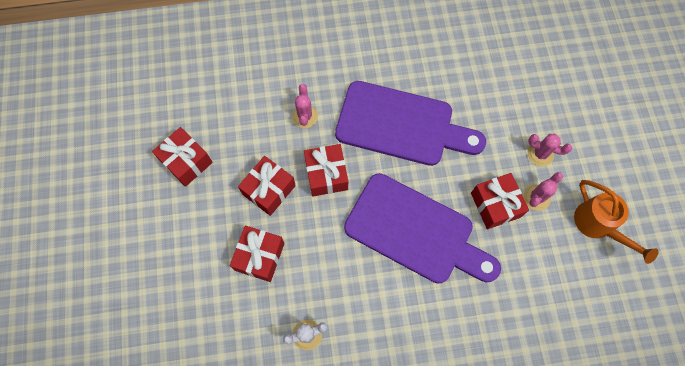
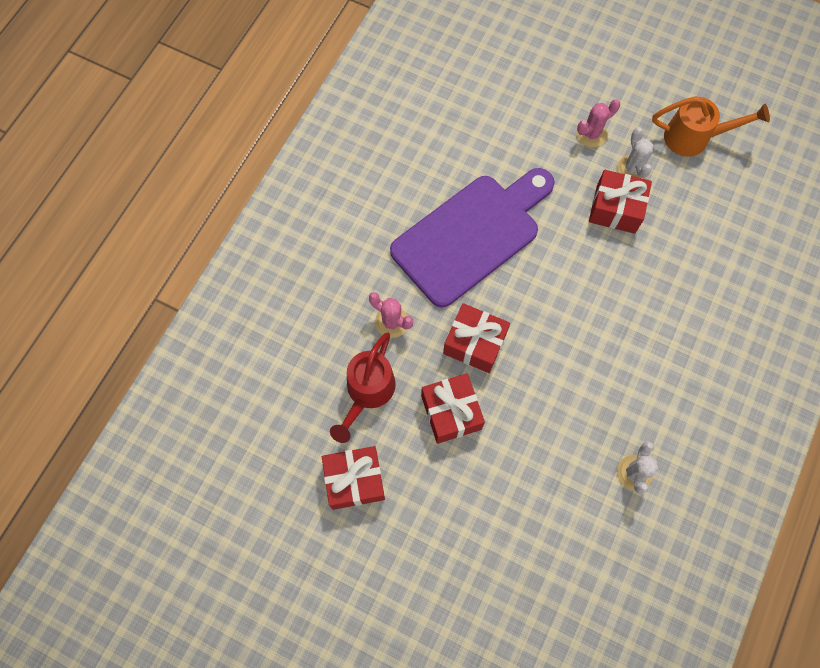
camera: 55 degrees left, 0 degrees up
(248, 132) = (367, 392): none -> red watering can
(259, 256) = (520, 468): red gift -> none
(415, 231) = (594, 299): purple cutting board -> none
(536, 197) = (632, 169): pink cactus -> white cactus

